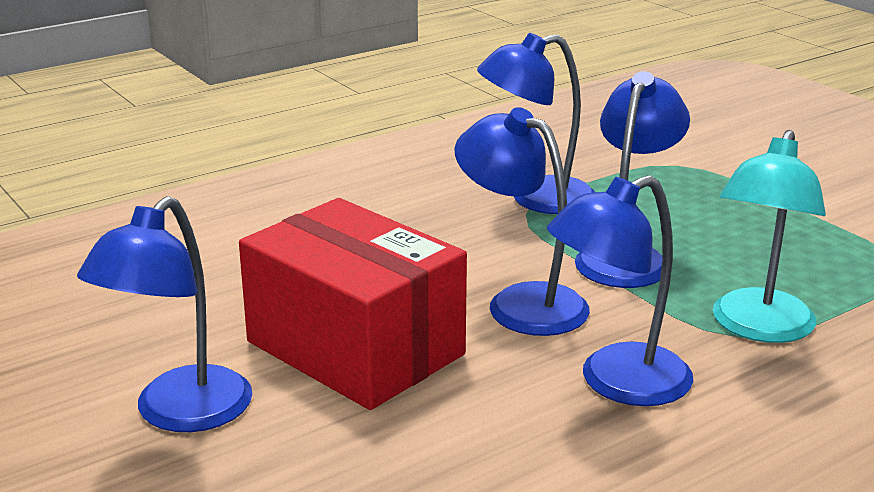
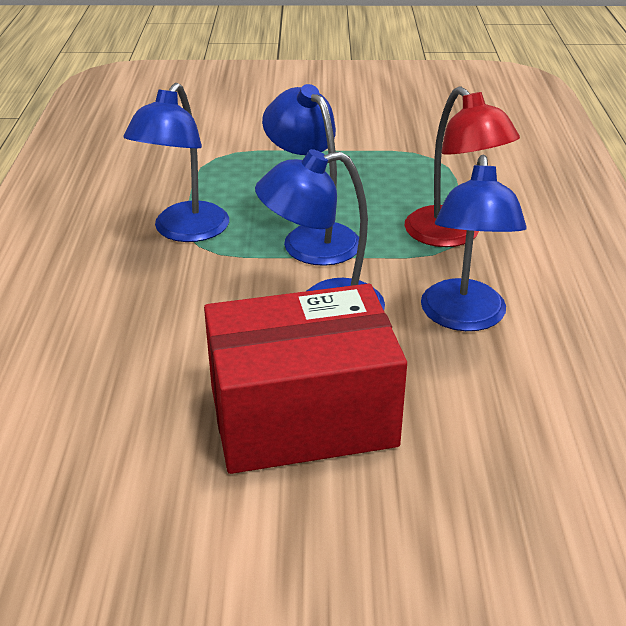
camera: 55 degrees left, 10 degrees up
(180, 414) = (304, 565): blue lamp -> none
(758, 328) = (452, 235): turquoise lamp -> red lamp

